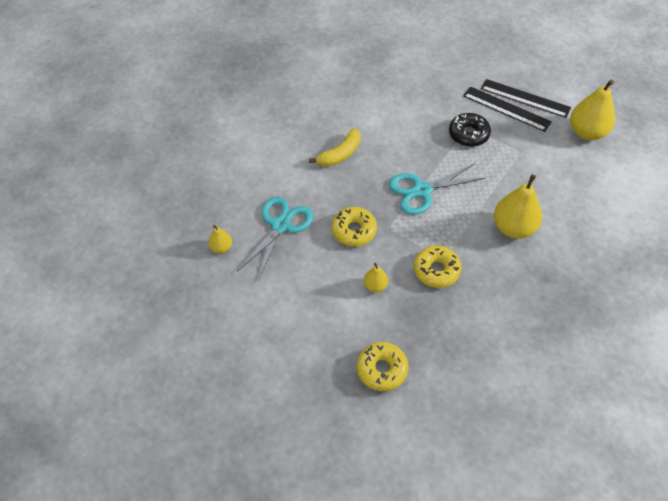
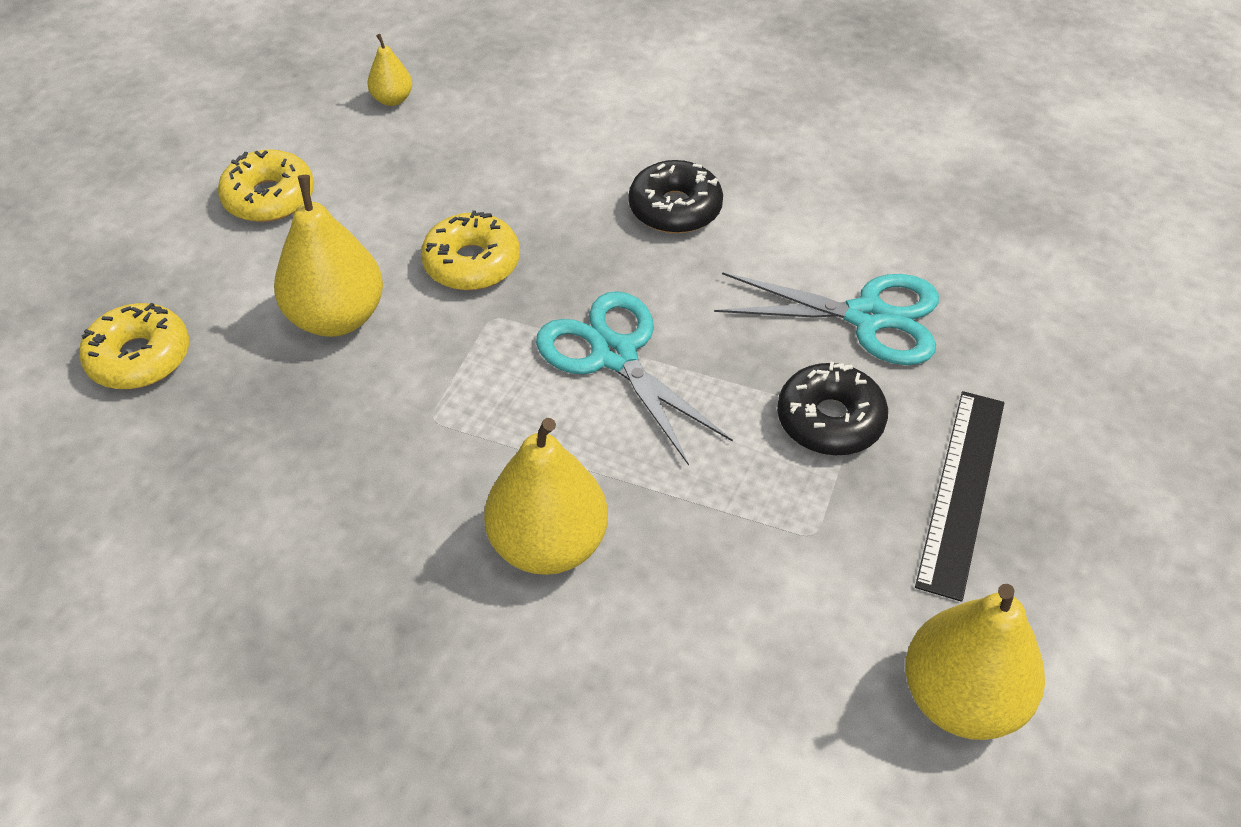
camera: 75 degrees right, 5 degrees down
(280, 225) = (460, 160): turquoise scissors -> turquoise scissors (867, 317)
(340, 154) = (675, 208): yellow banana -> black donut
(375, 286) = (337, 317): yellow pear -> yellow pear, size x2.01
(436, 270) = (392, 410): yellow donut -> yellow donut (269, 197)
(525, 98) = (1025, 530): black ruler -> none

